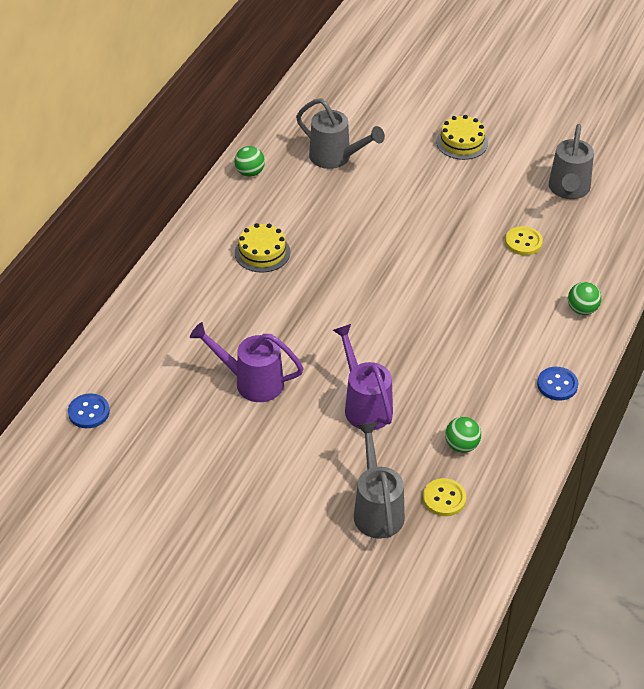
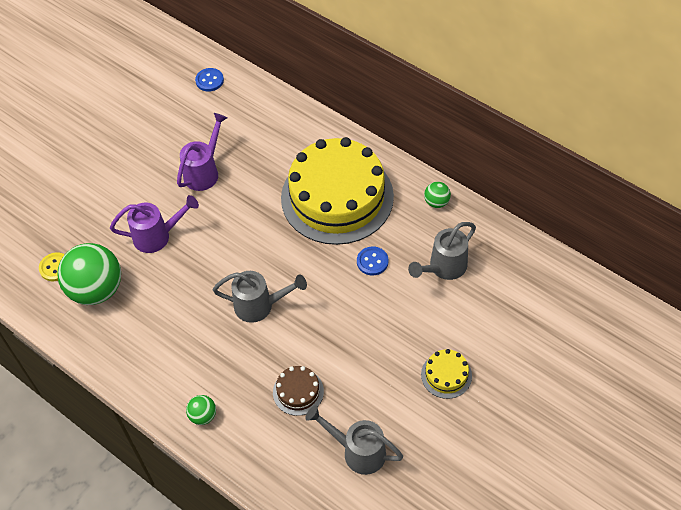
camera: 105 degrees right, 10 degrees up
(262, 252) = (337, 197): yellow cake -> yellow cake, size x2.48
(377, 510) = (63, 226): grey watering can -> grey watering can (259, 306)
(462, 445) = (96, 289): green ball -> green ball, size x2.21
(523, 242) = (298, 391): yellow button -> brown cake
(557, 385) = (129, 371): blue button -> blue button (372, 261)

